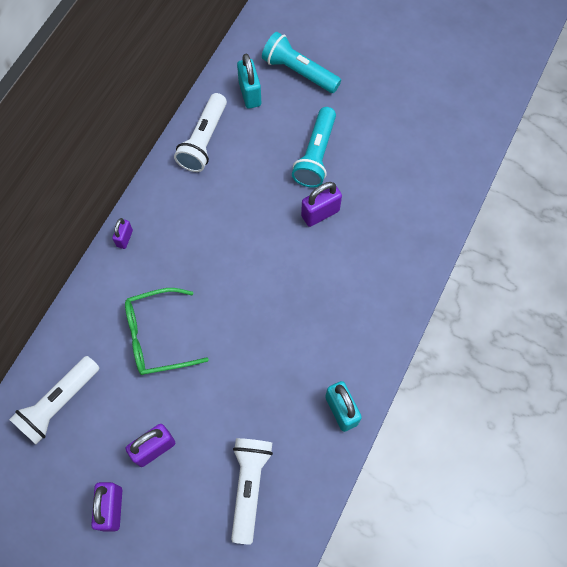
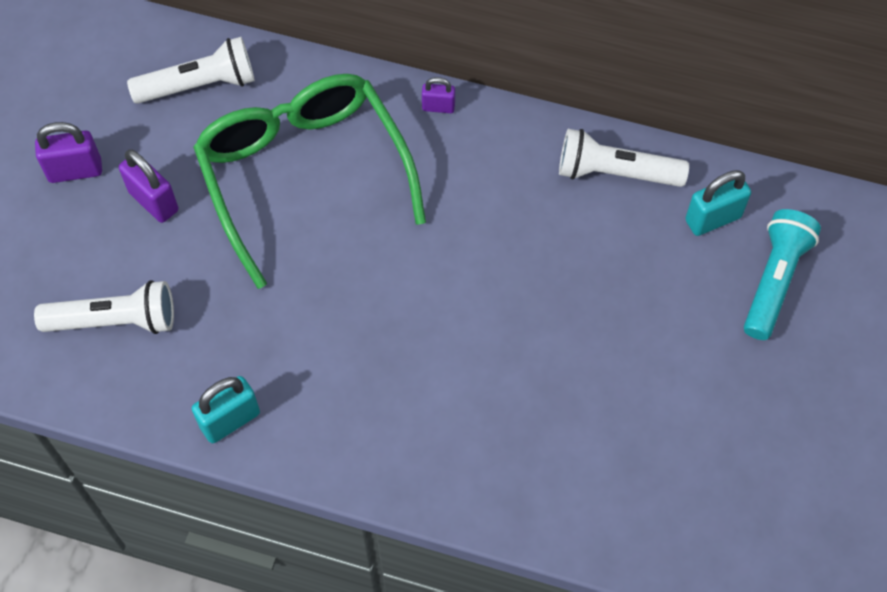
camera: 80 degrees right, 5 degrees down
(59, 403) = (199, 85): white flashlight -> white flashlight turned 135 degrees clockwise
(157, 336) = (303, 174): green glasses -> green glasses, size x1.71
(316, 155) = (629, 327): turquoise flashlight -> none
(320, 213) = (531, 348): purple padlock -> none

